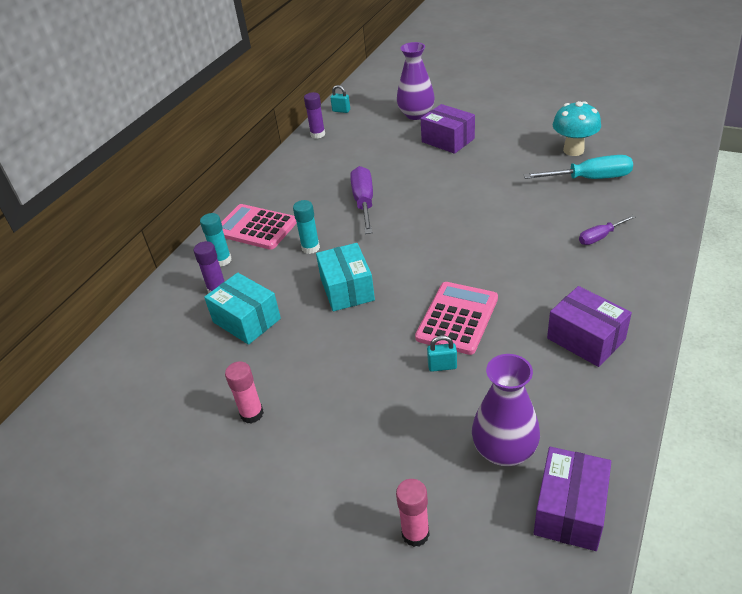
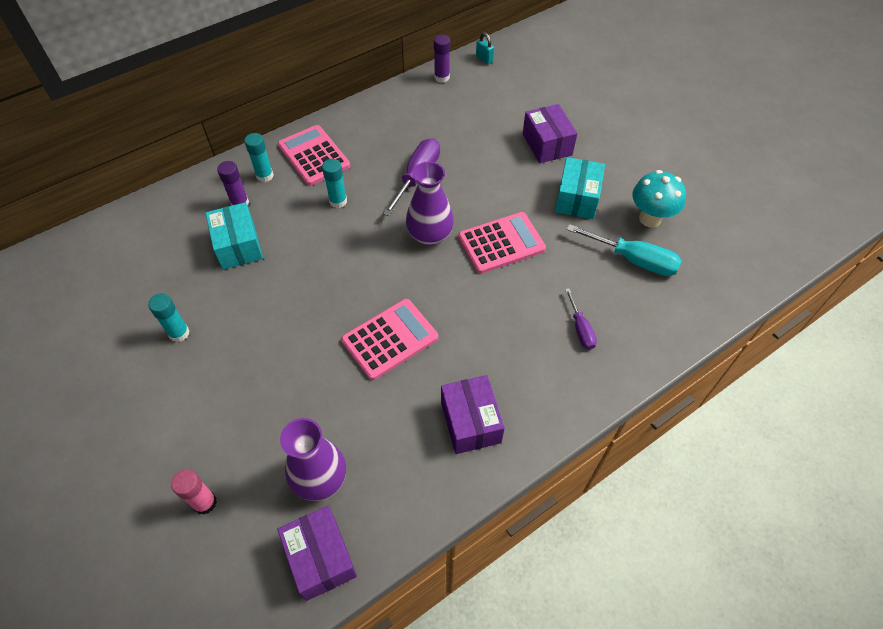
camera: 25 degrees right, 15 degrees up
(252, 414) = (179, 333): pink glue stick -> turquoise glue stick
(347, 289) = (332, 259): turquoise box -> turquoise box (577, 198)
(416, 114) = (545, 98): purple vase -> purple vase (430, 235)
(442, 366) = (340, 377): turquoise padlock -> none
(479, 213) = (501, 243): none -> pink calculator
(569, 510) = (320, 558): purple box -> purple box turned 75 degrees counterclockwise
(600, 237) = (580, 329): purple screwdriver -> purple screwdriver turned 105 degrees counterclockwise

